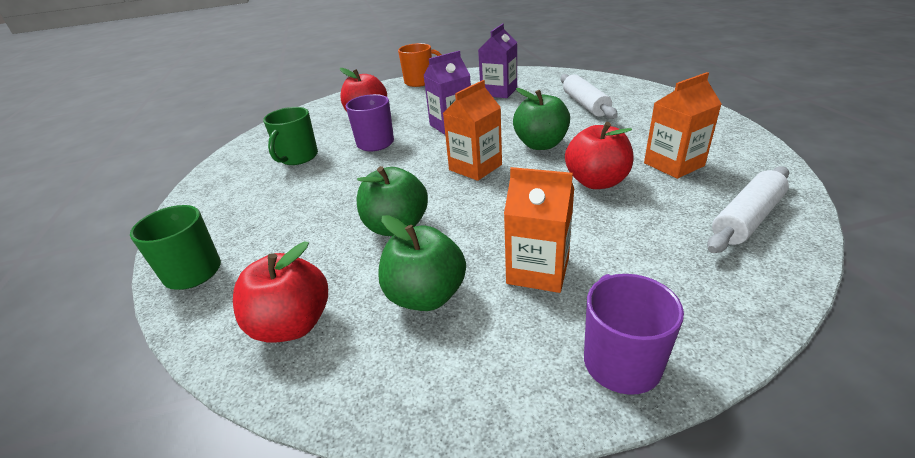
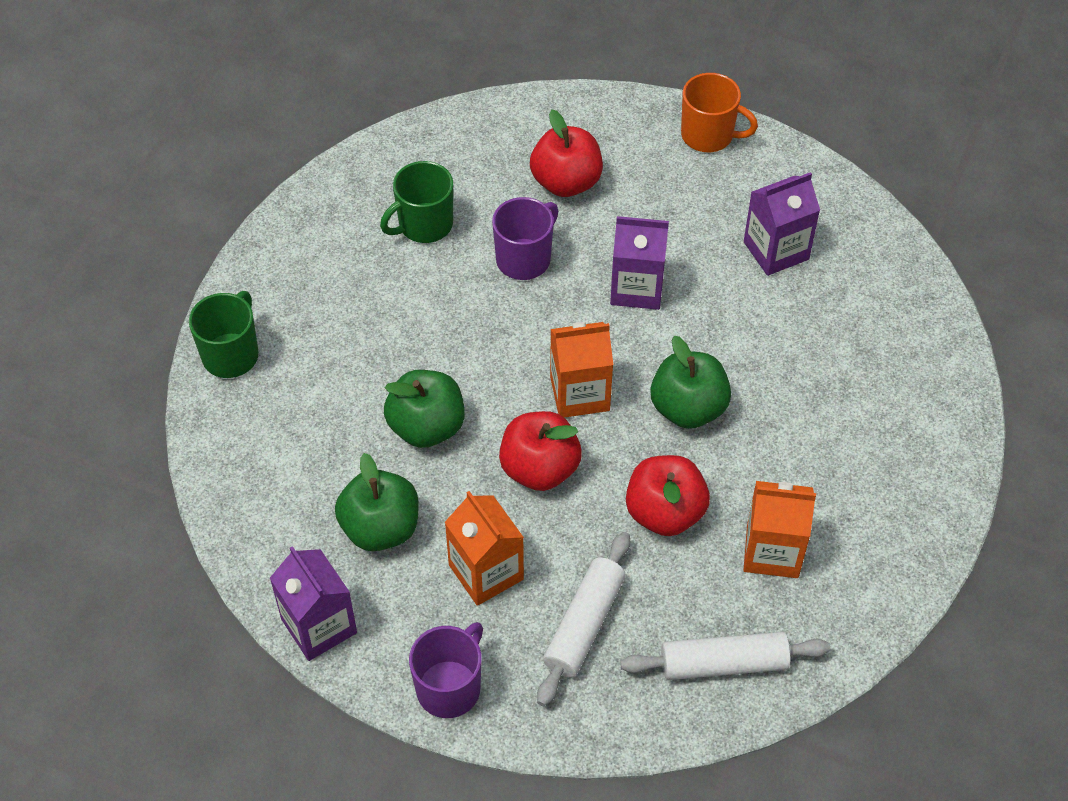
camera: 35 degrees right, 20 degrees up
(292, 325) = (269, 480): red apple -> red apple (539, 469)
(449, 401) = (319, 626): none -> purple carton
(585, 104) = (839, 369): white rolling pin -> white rolling pin (584, 624)

